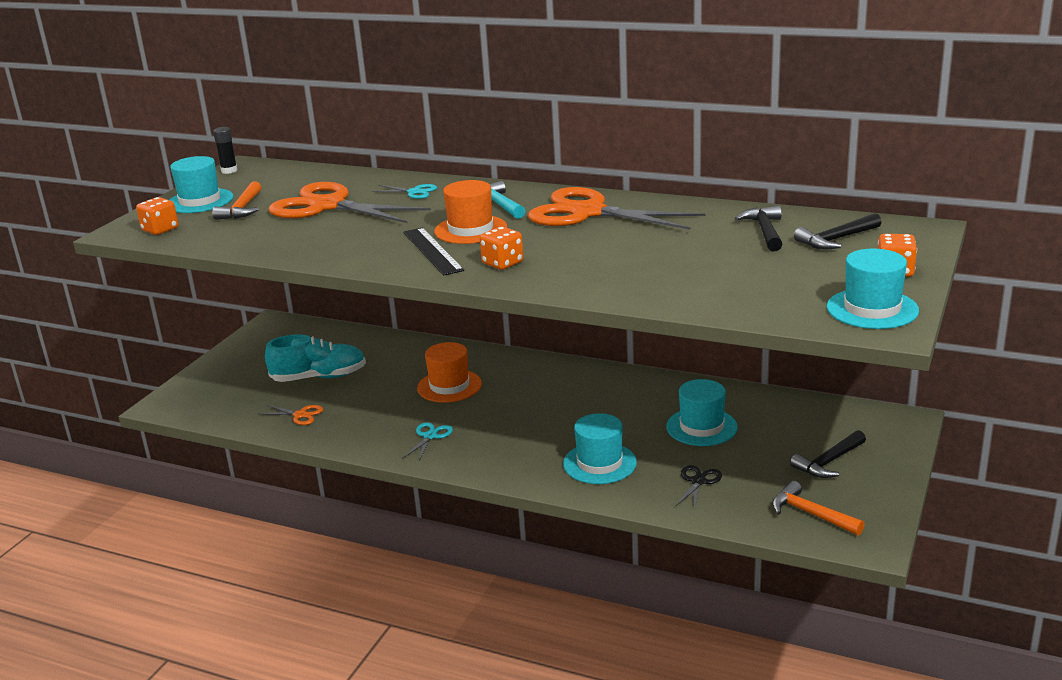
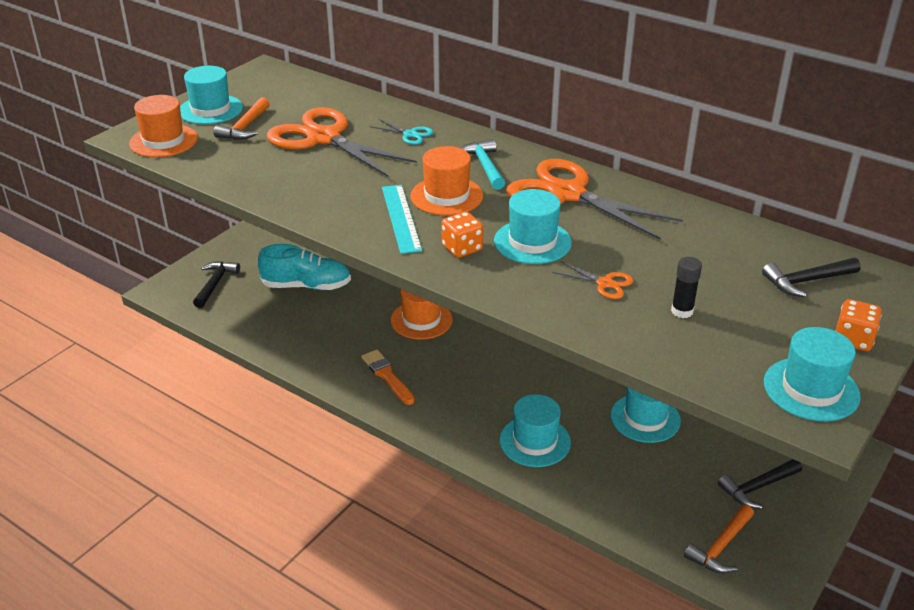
camera: 10 degrees right, 10 degrees up
(160, 230) = (163, 141): orange dice -> orange hat
(229, 171) = (249, 74): black glue stick -> black glue stick (682, 311)
(300, 415) = (278, 327): orange scissors -> orange scissors (604, 283)
(430, 436) = (387, 376): turquoise scissors -> orange brush
(432, 251) = (401, 218): black ruler -> turquoise ruler
(569, 249) = (532, 242): none -> turquoise hat
(698, 481) = (622, 483): black scissors -> none
(765, 231) = (736, 254): black hammer -> black hammer (215, 284)
(810, 514) = (720, 547): orange hammer -> orange hammer turned 105 degrees counterclockwise

